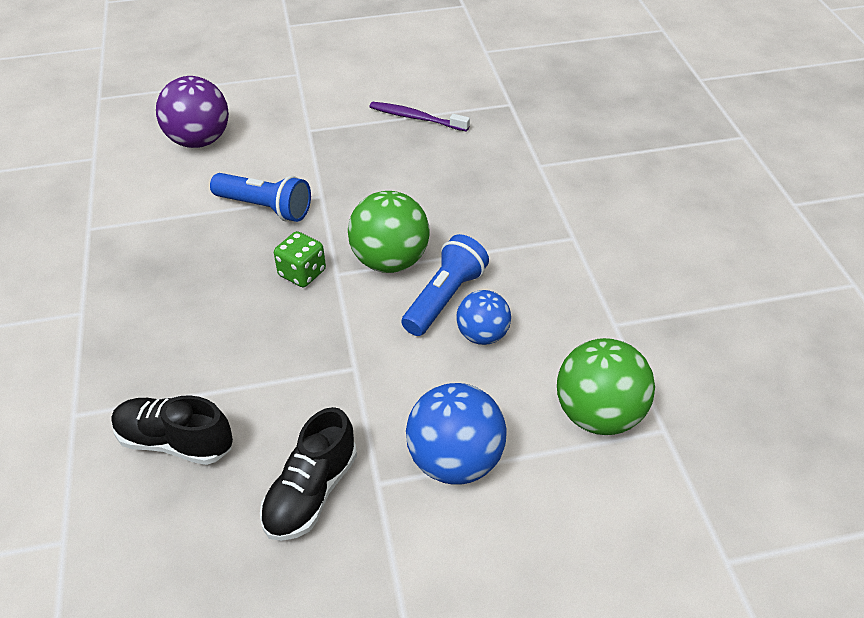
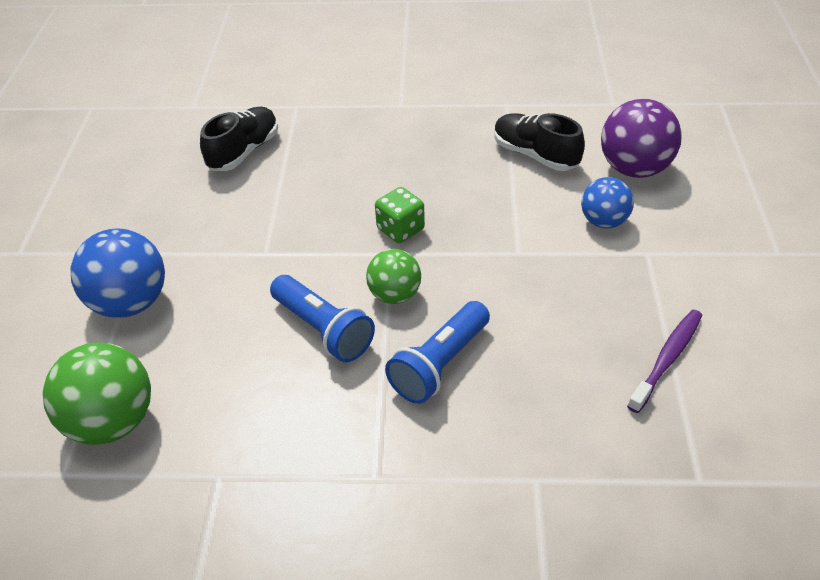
camera: 105 degrees right, 0 degrees up
(265, 208) = (507, 210): blue flashlight -> blue flashlight (439, 364)
(311, 492) = (156, 216): black shoe -> black shoe (535, 155)
(390, 261) = (394, 295): green ball -> green ball, size x0.62
(482, 335) = (259, 350): blue ball -> blue ball (603, 221)

